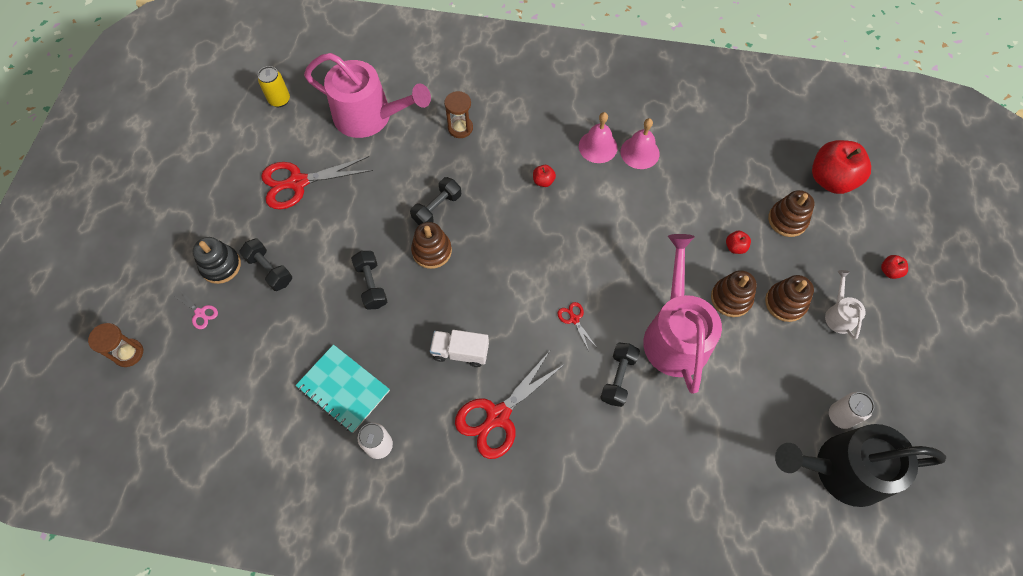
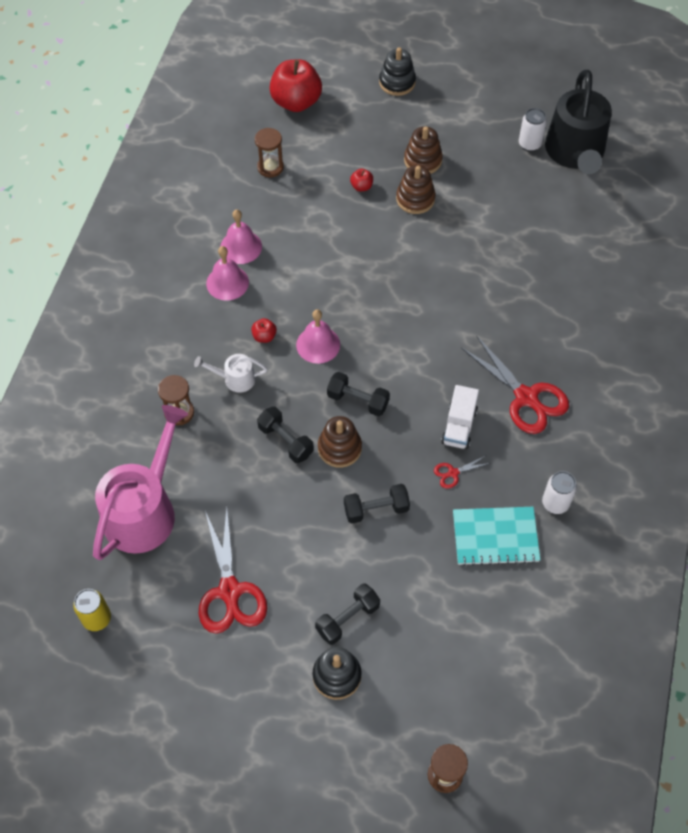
camera: 85 degrees left, 5 degrees down
(200, 313) = (398, 694): pink scissors -> none
(343, 389) = (495, 537): turquoise notebook -> turquoise notebook turned 45 degrees clockwise
(540, 224) = (318, 344): none -> pink bell
(574, 319) = (428, 325): red scissors -> red scissors (453, 473)
(618, 378) = (491, 296): black dumbbell -> black dumbbell (358, 400)
(675, 335) = (450, 247): pink watering can -> none
(740, 166) = (270, 167): none -> brown hourglass
(787, 220) = (336, 142): brown stacking toy -> none
(839, 315) = (437, 126): white watering can -> white watering can (235, 379)
(889, 271) = (397, 82): red apple -> black stacking toy

